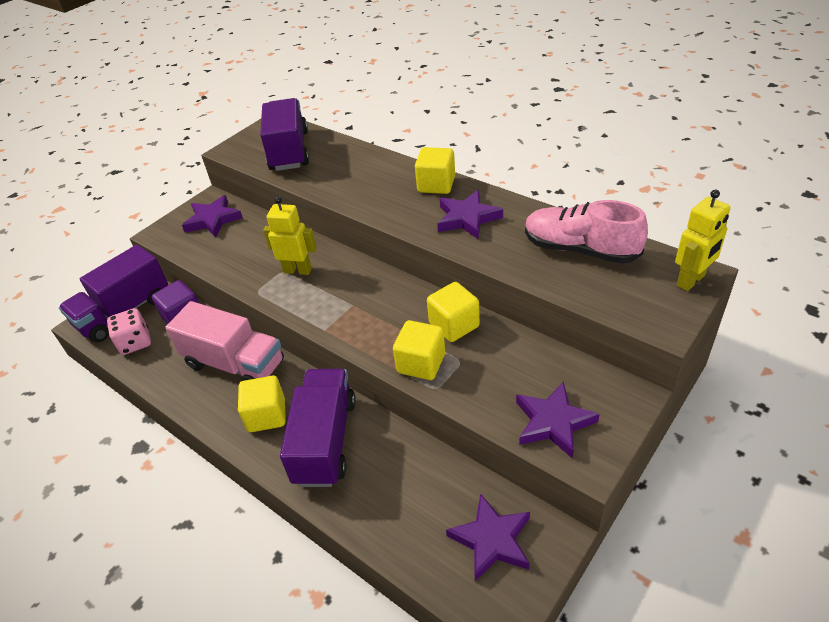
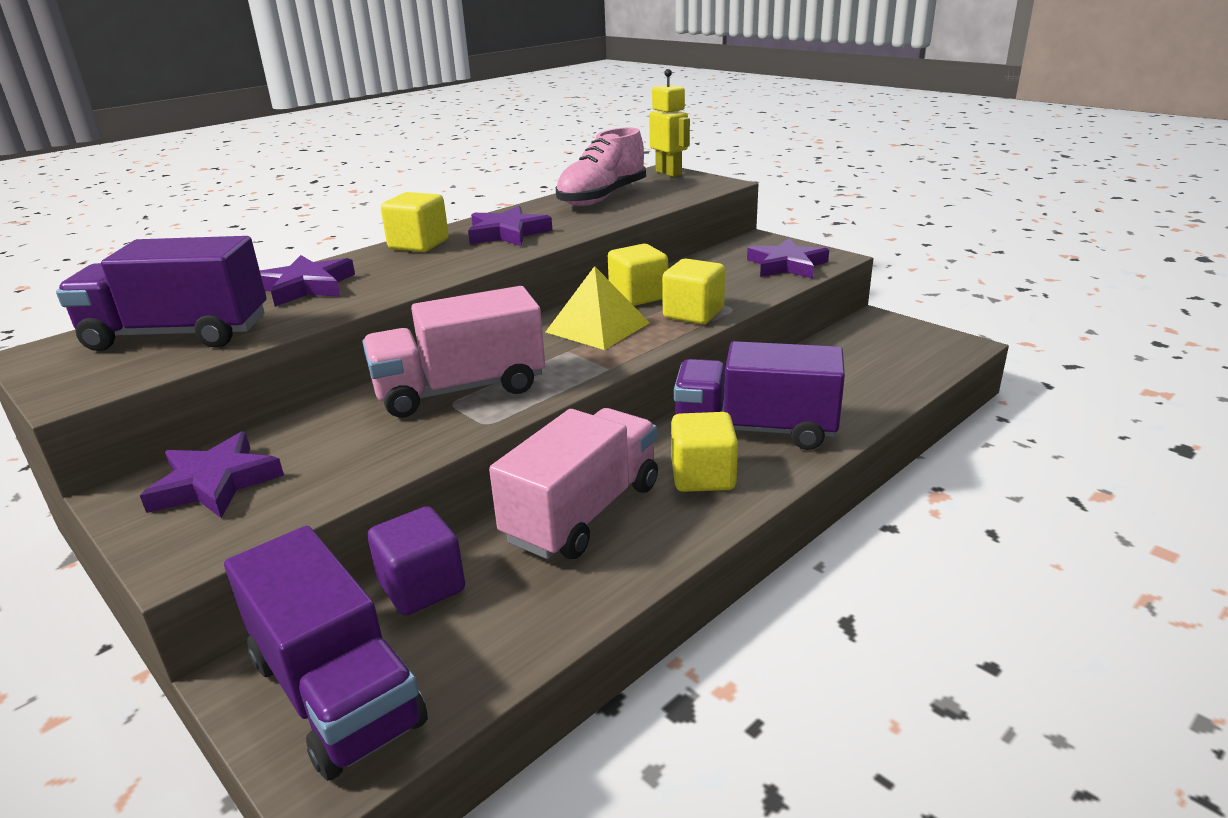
camera: 85 degrees left, 15 degrees down
(135, 342) = (458, 655): pink dice -> none
(297, 270) = (460, 390): yellow robot -> pink truck
(391, 312) = (597, 327): none -> yellow pyramid
(491, 540) = (884, 343): purple star -> purple star (306, 287)

